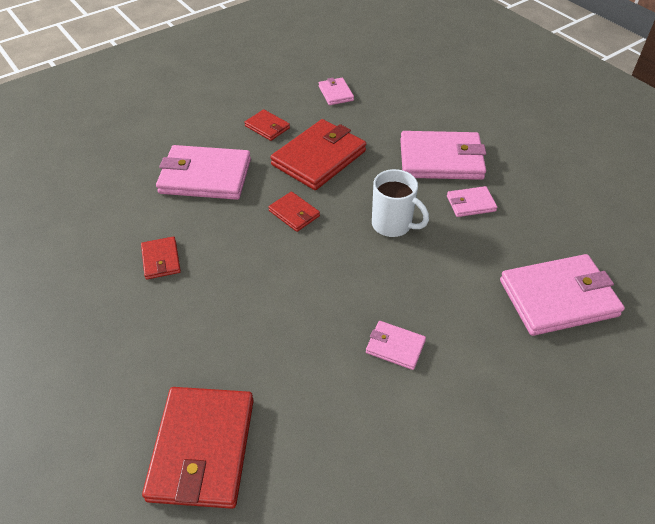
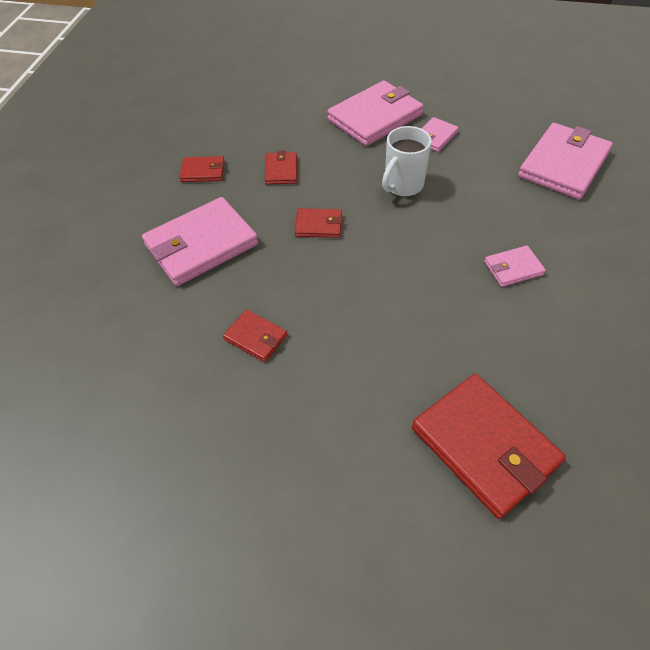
camera: 40 degrees left, 5 degrees up
(319, 158) = (281, 170): red wallet -> red wallet, size x0.49
(335, 93) = (227, 112): pink wallet -> none
(393, 225) = (402, 185): white mug -> white mug turned 135 degrees clockwise

